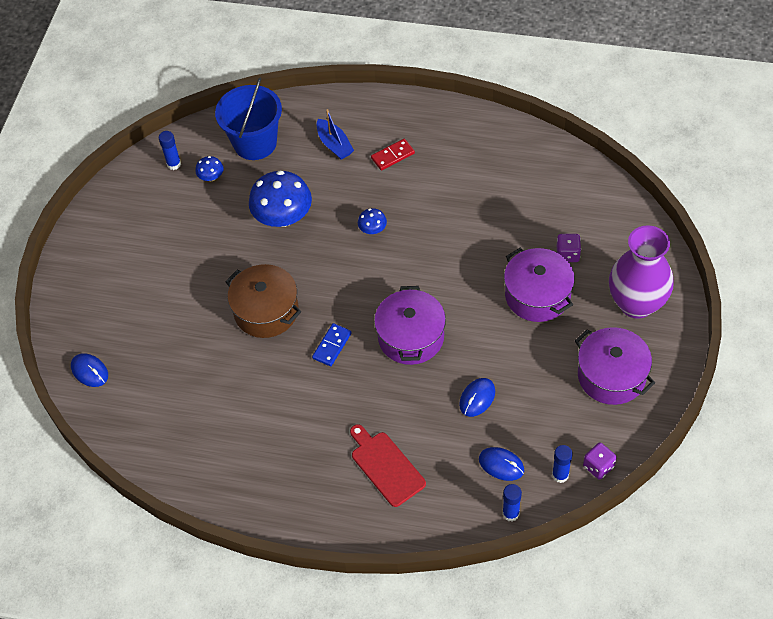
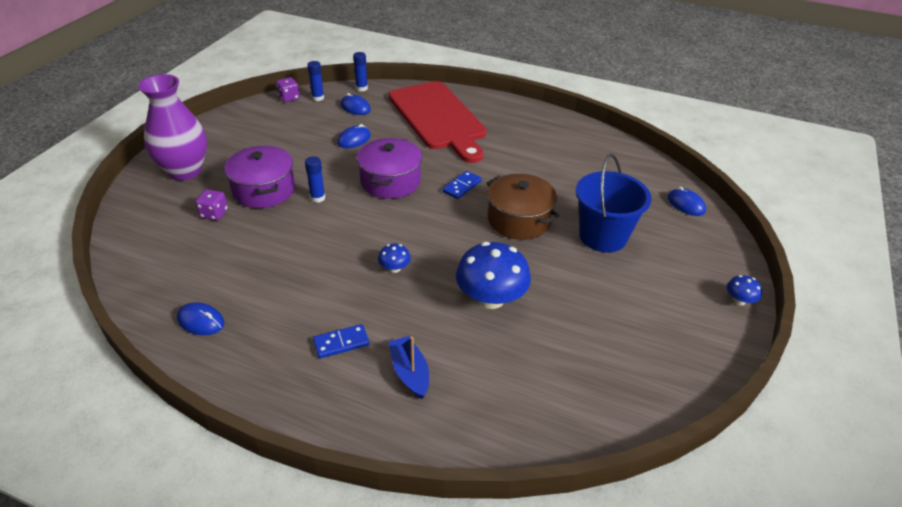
camera: 175 degrees left, 15 degrees down
(174, 164) = (629, 389): blue glue stick -> blue glue stick (317, 198)
(211, 177) = (577, 362): blue mushroom -> blue mushroom (739, 300)
(255, 143) = (516, 397): blue bucket -> blue bucket (603, 236)
(386, 466) = (438, 118): red cutting board -> red cutting board, size x1.98
(392, 156) = (341, 343): red domino -> blue domino
(508, 151) = (201, 321): none -> blue mouse
(611, 376) = (243, 135): purple pot -> none

